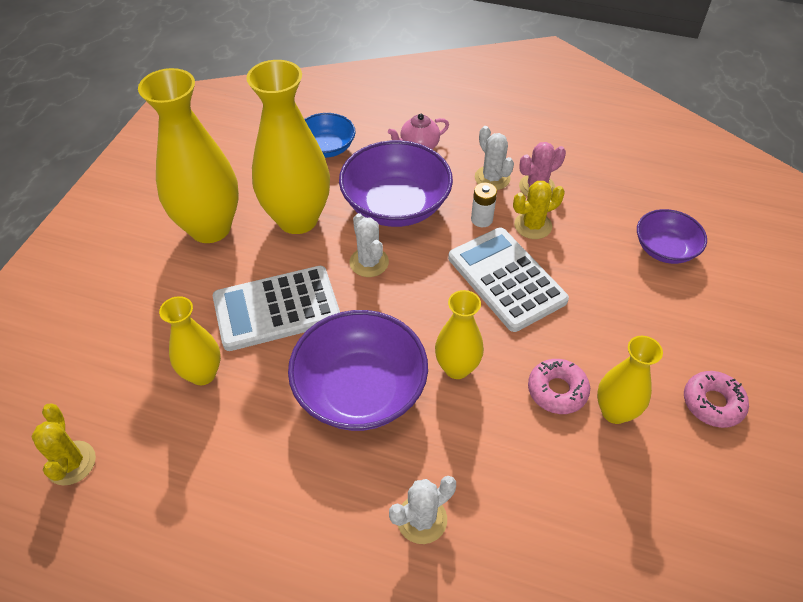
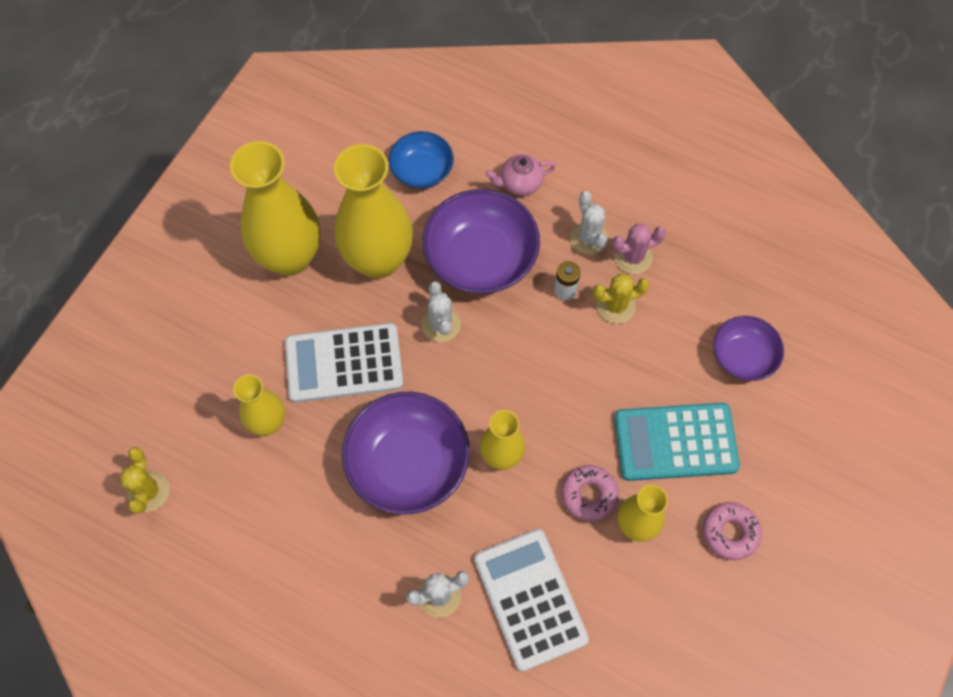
camera: 10 degrees right, 15 degrees up
(506, 279) = (572, 366): white calculator -> white calculator (530, 599)
(628, 329) = (675, 442): none -> turquoise calculator

